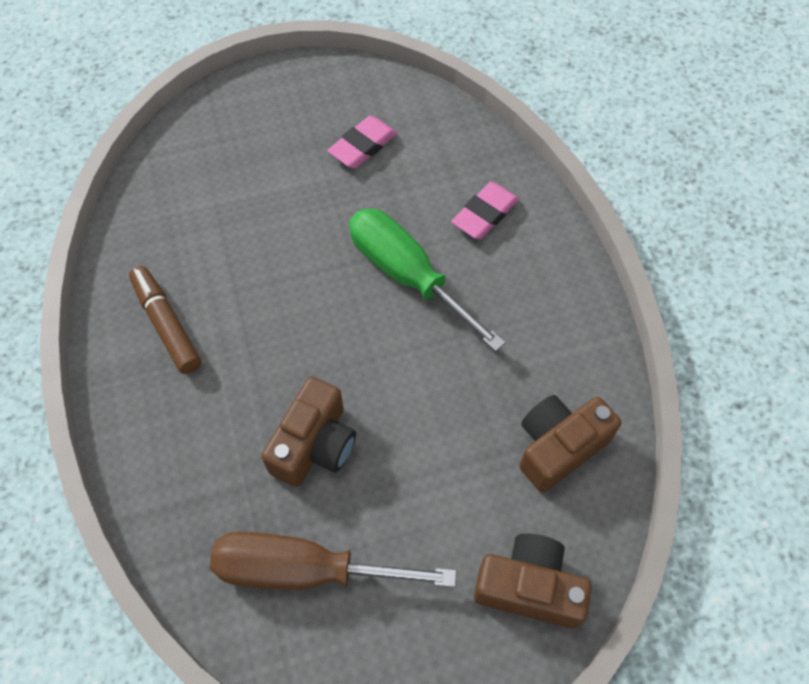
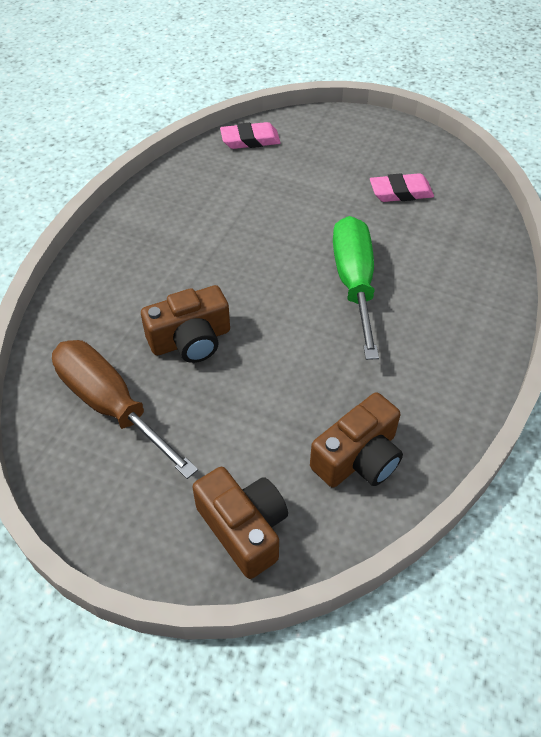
camera: 40 degrees right, 10 degrees down
(167, 325) = (171, 219): brown marker -> none
(485, 214) = (451, 280): pink eraser -> pink eraser (250, 140)
(559, 447) = (358, 458): brown camera -> brown camera turned 135 degrees clockwise

